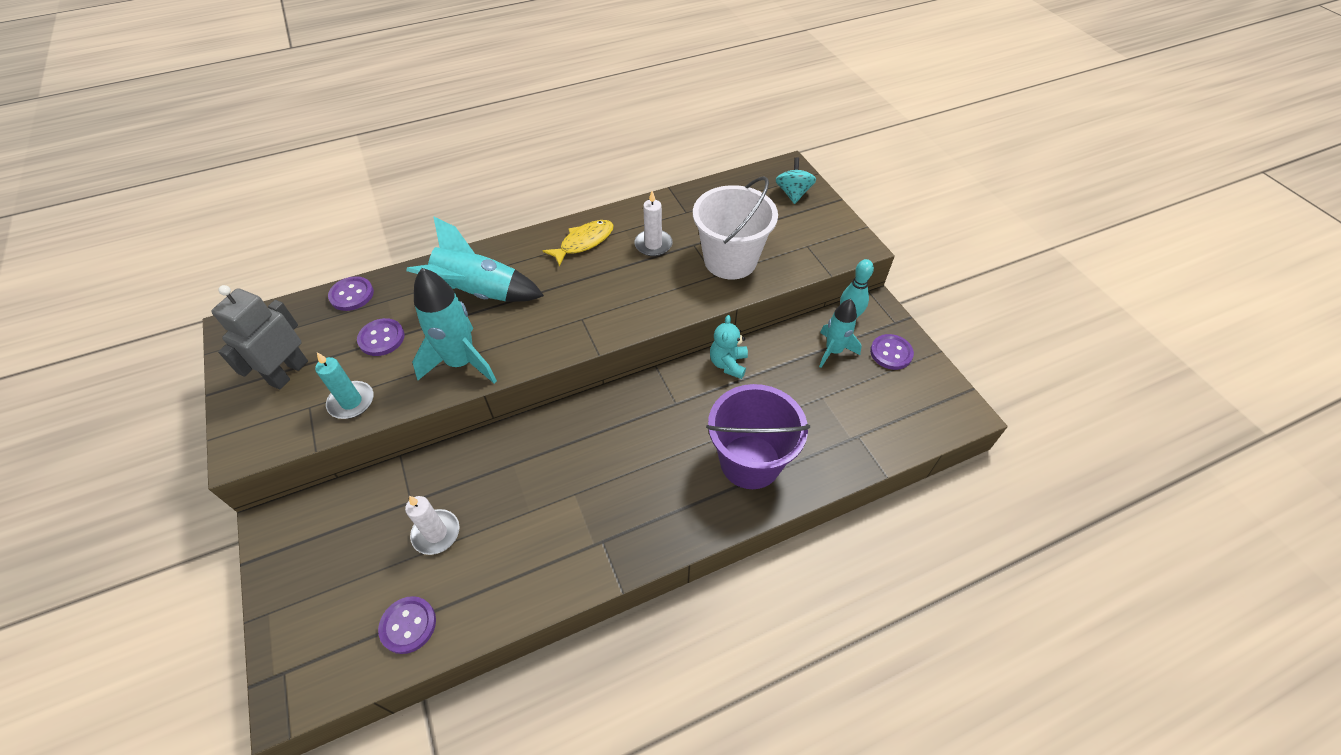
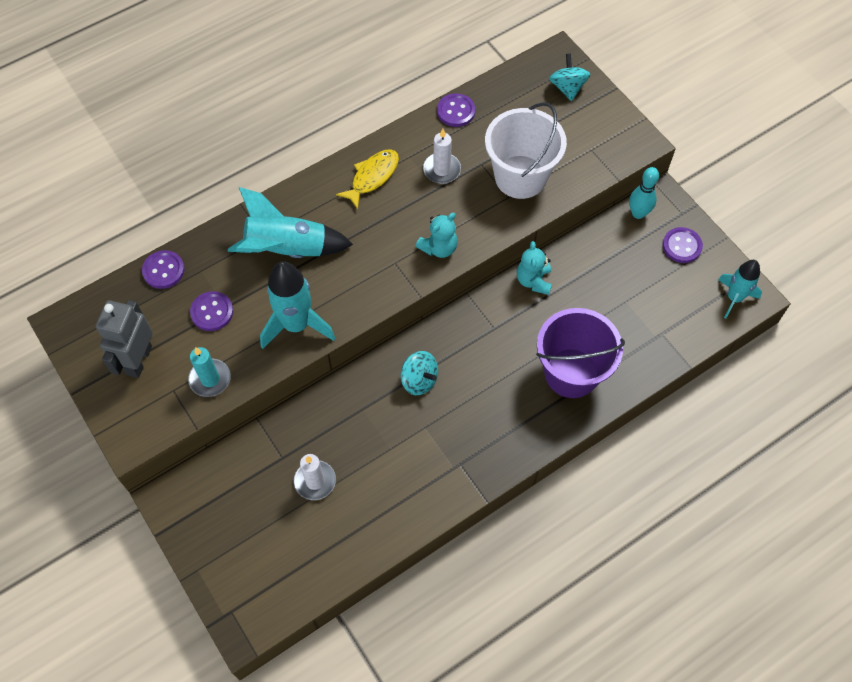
camera: 10 degrees left, 10 degrees up
(408, 625) = (319, 558): purple button -> purple button (456, 111)
(583, 443) = (419, 380): none -> turquoise spinning top
(631, 311) = (439, 248): none -> turquoise teddy bear
(833, 351) = (629, 252): turquoise rocket -> turquoise rocket (734, 298)

